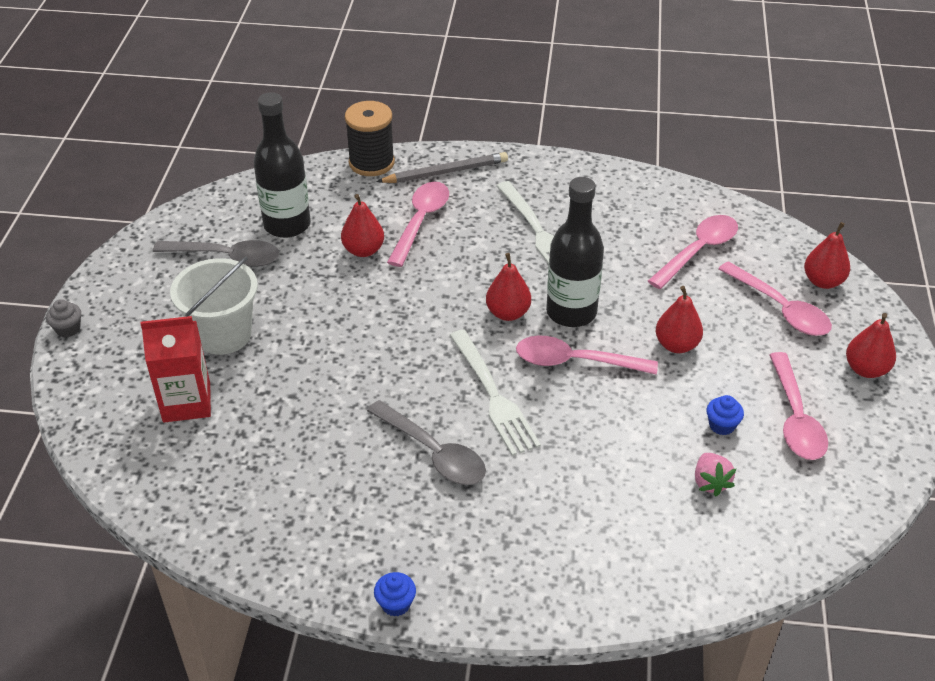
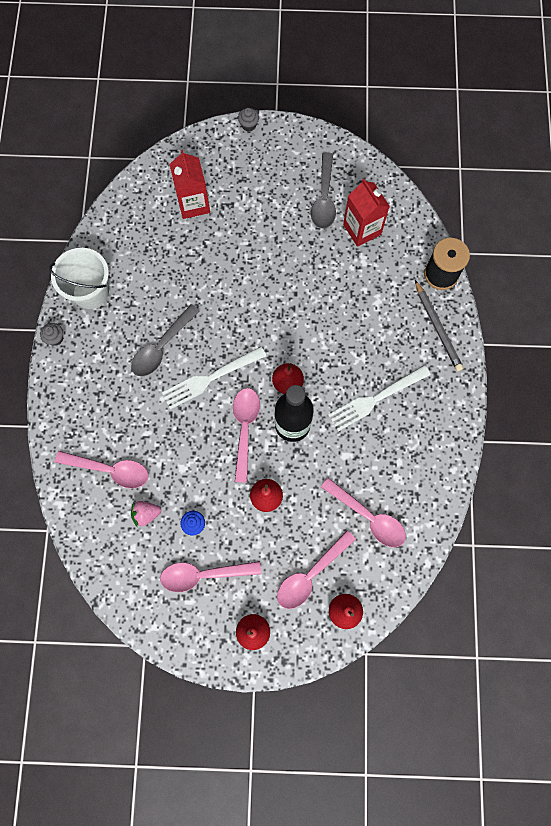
camera: 85 degrees right, 30 degrees up
(223, 334) = (251, 212): white bucket -> white bucket (90, 292)
(287, 225) = (362, 229): black bottle -> red carton
(363, 250) = (341, 282): red pear -> none
(395, 604) = (55, 338): blue cupcake -> grey cupcake
(420, 221) = (377, 316): pink spoon -> pink spoon (110, 470)

